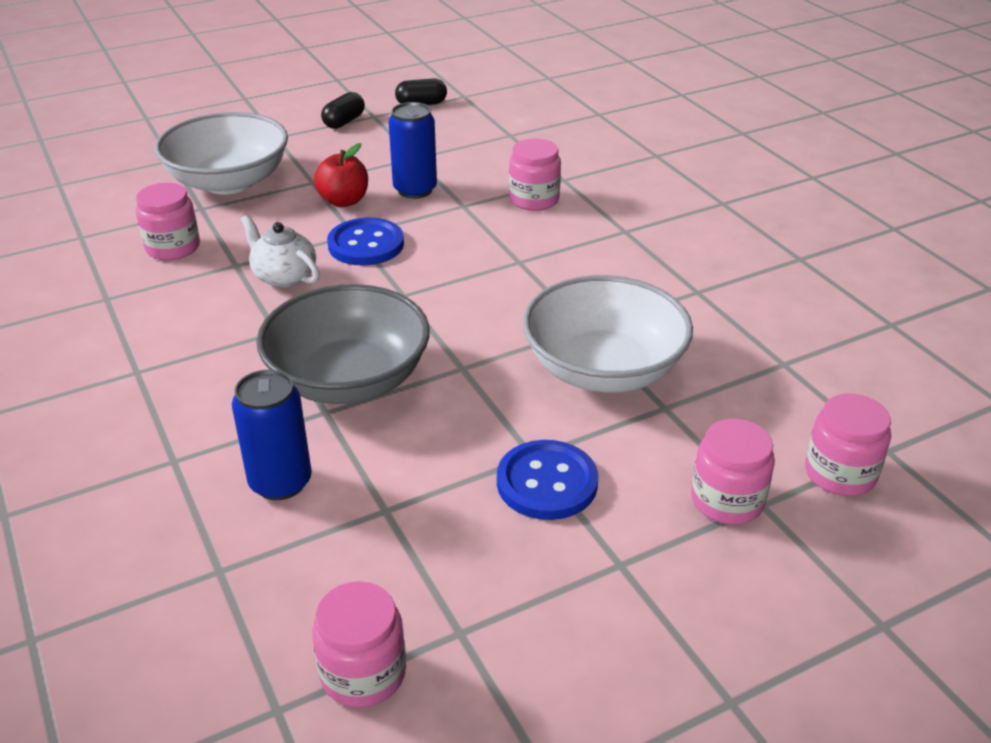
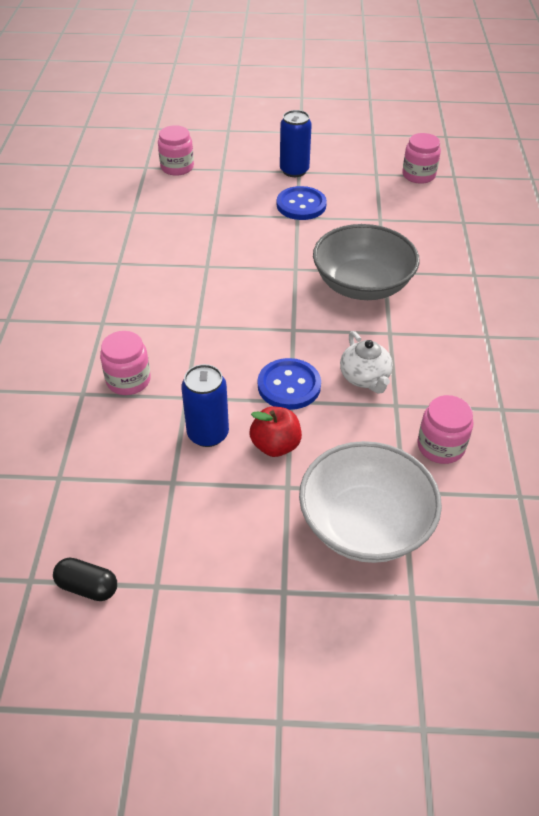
camera: 150 degrees left, 10 degrees up
(280, 482) = (423, 246): blue can -> blue can (294, 171)
(344, 122) = (195, 588): black capsule -> none
(603, 369) = (223, 241): white bowl -> none
(727, 500) = (234, 175): pink jar -> none

